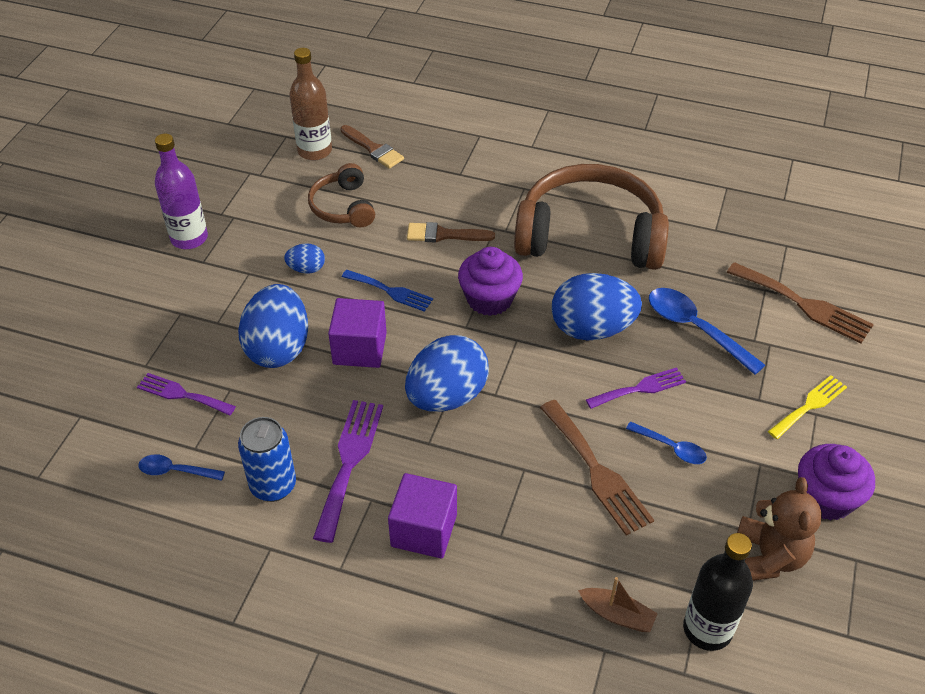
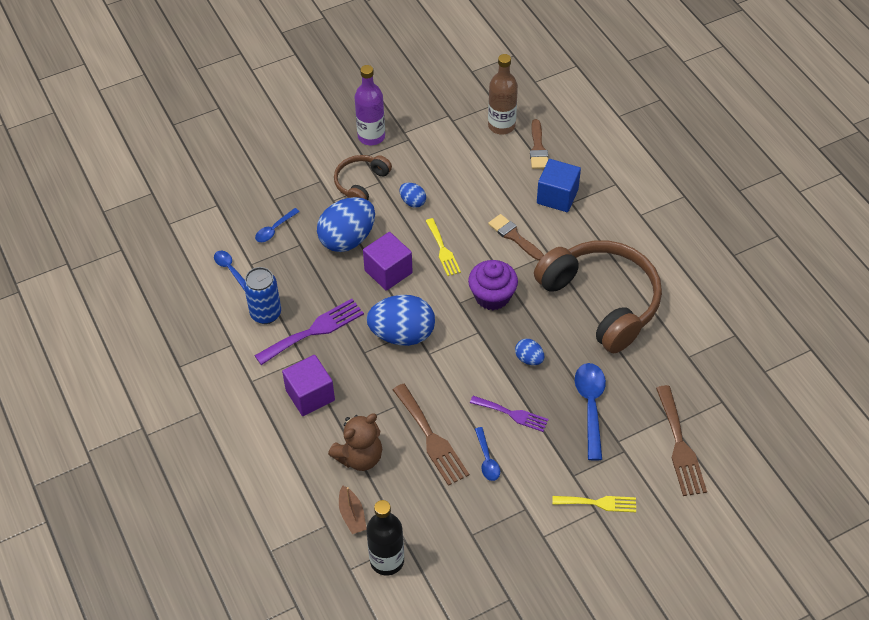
camera: 45 degrees right, 5 degrees up
(182, 394) = (274, 229): purple fork -> blue spoon
(343, 207) = (476, 176): brown headphones -> brown headphones (361, 183)
(390, 291) = (443, 250): blue fork -> yellow fork
(441, 177) = (557, 196): none -> blue cube
(592, 329) = (529, 359): blue egg -> blue egg, size x0.48
(596, 471) = (431, 438): brown fork -> brown fork turned 45 degrees counterclockwise
(768, 557) = (464, 556): brown teddy bear -> brown teddy bear (359, 457)
(826, 498) = (537, 557): purple cupcake -> none

